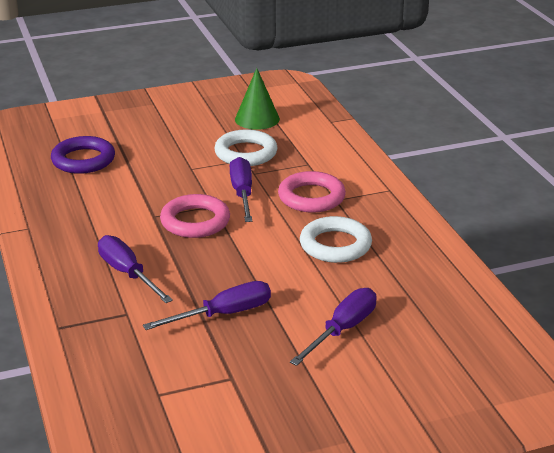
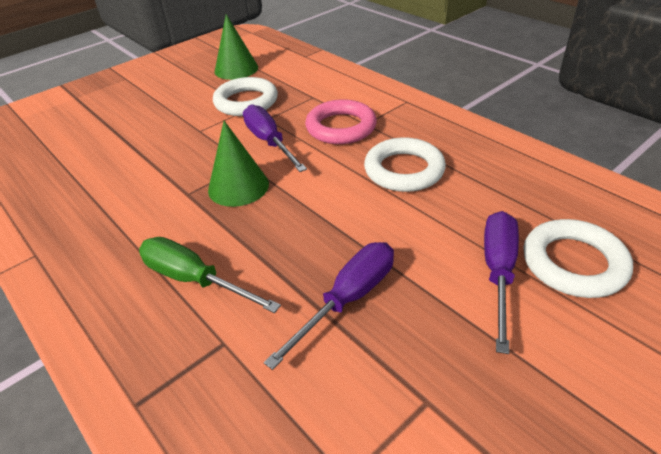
camera: 20 degrees left, 10 degrees up
(83, 160) = (74, 152): purple ring -> none
(128, 273) = (194, 280): purple screwdriver -> green screwdriver
(195, 221) = (238, 187): pink ring -> green cone
(404, 341) = (573, 263): none -> white ring

